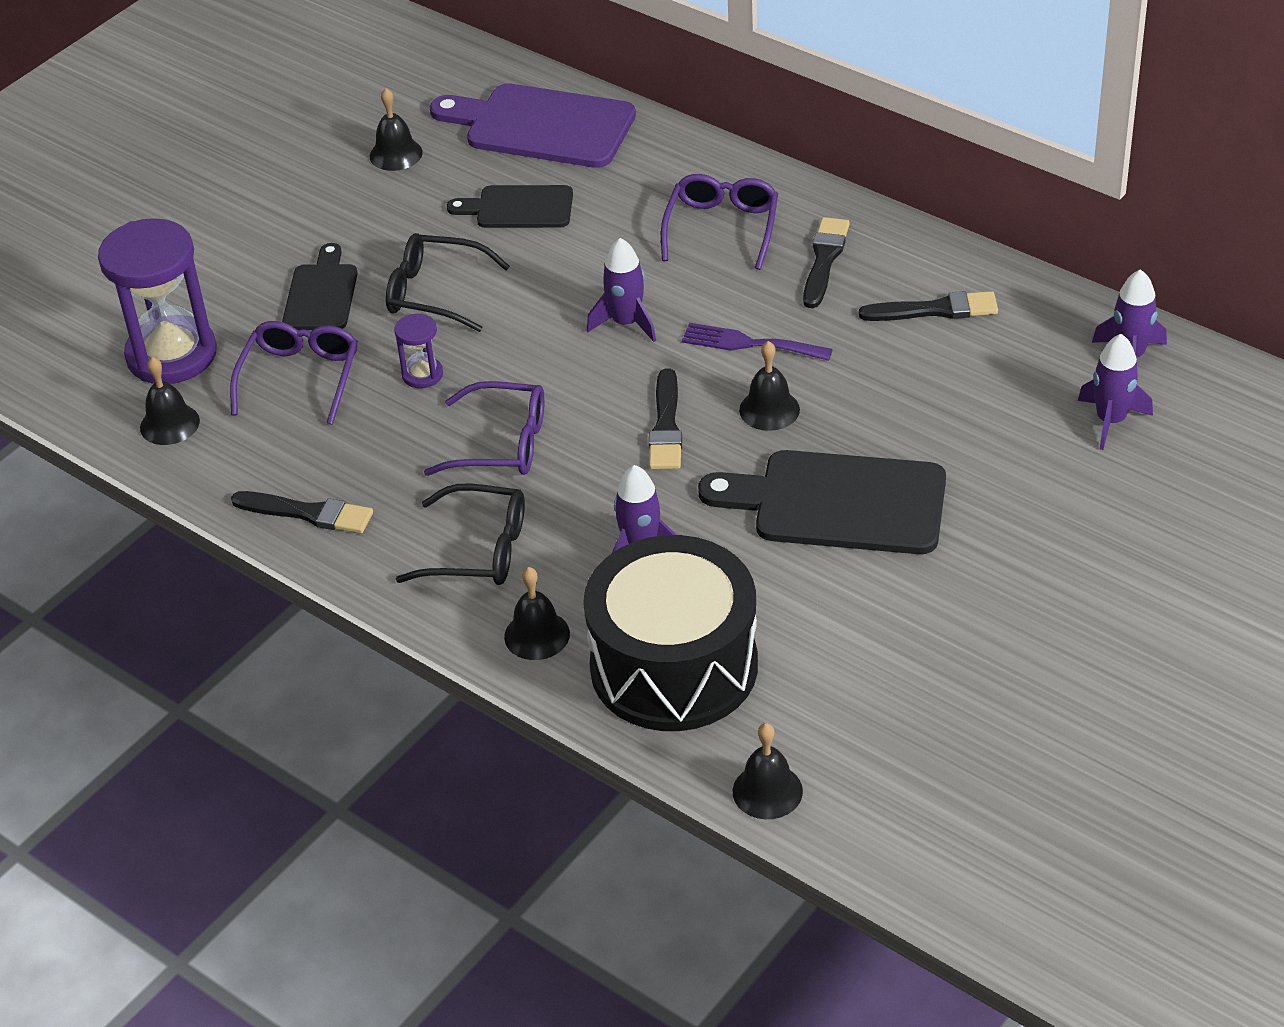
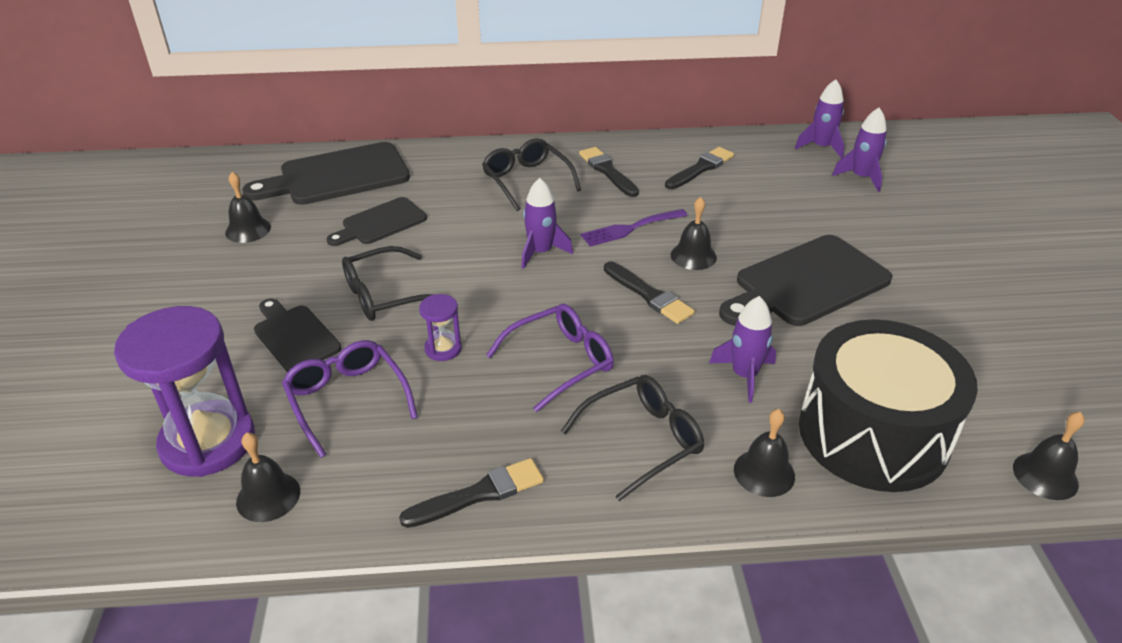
camera: 45 degrees left, 5 degrees down
(541, 126) = (337, 176): purple cutting board -> black cutting board
(722, 228) = (527, 180): purple glasses -> black glasses

